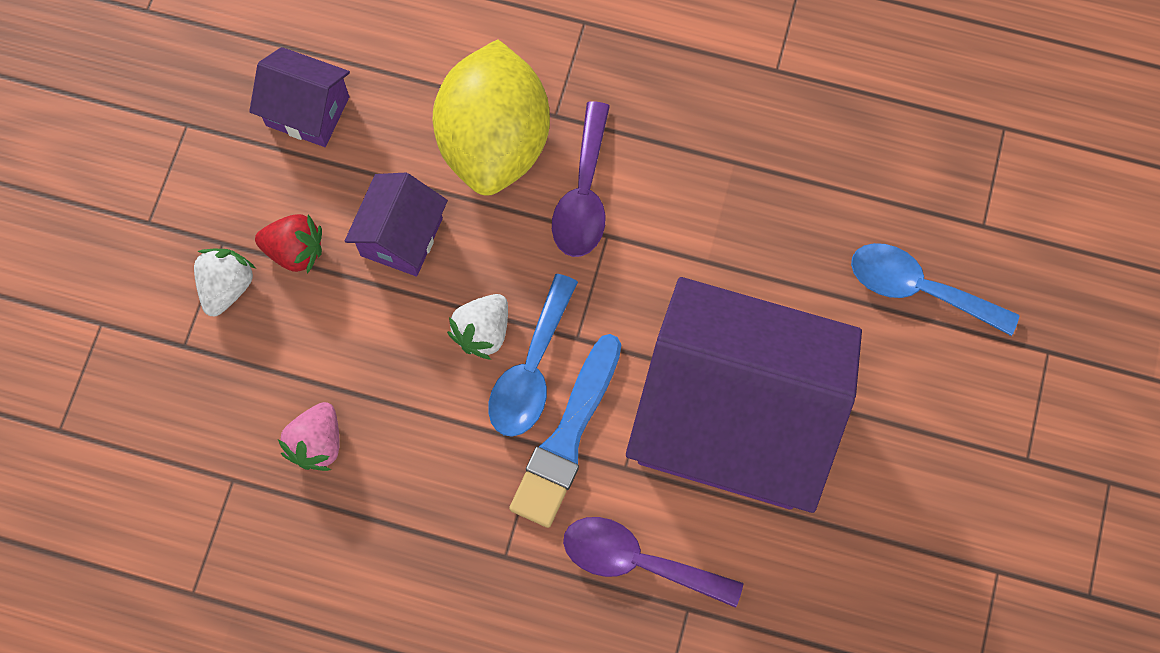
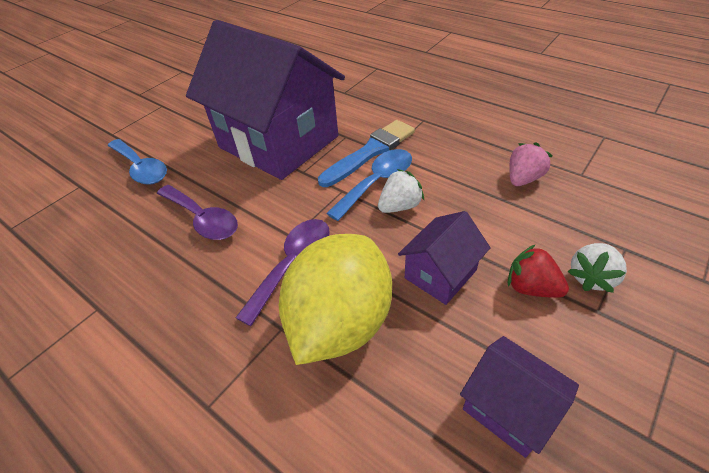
camera: 155 degrees left, 25 degrees down
(637, 561) = (358, 108): purple spoon -> purple spoon (203, 219)

